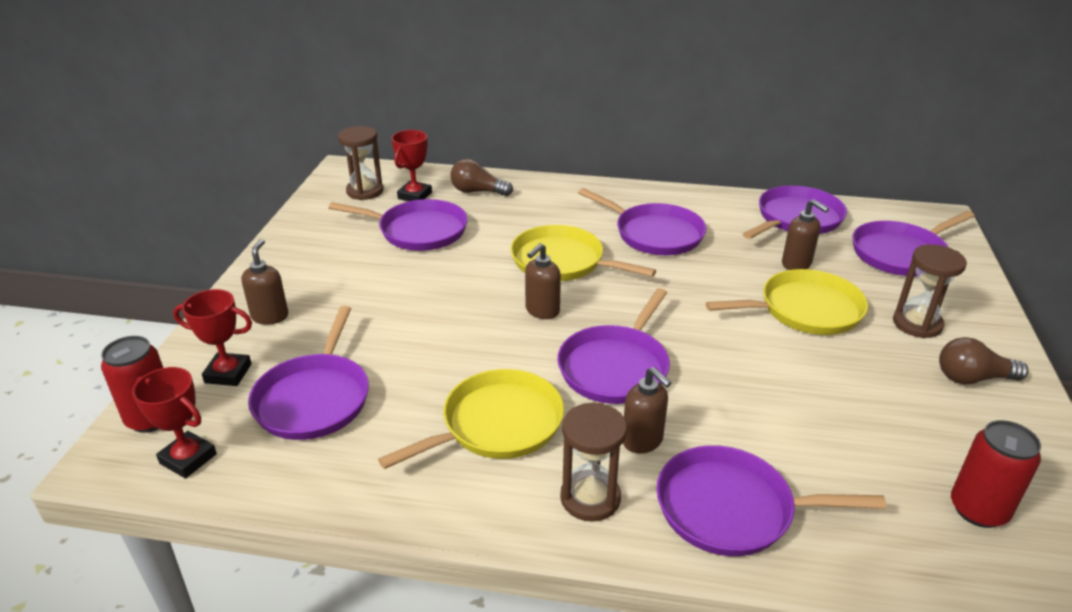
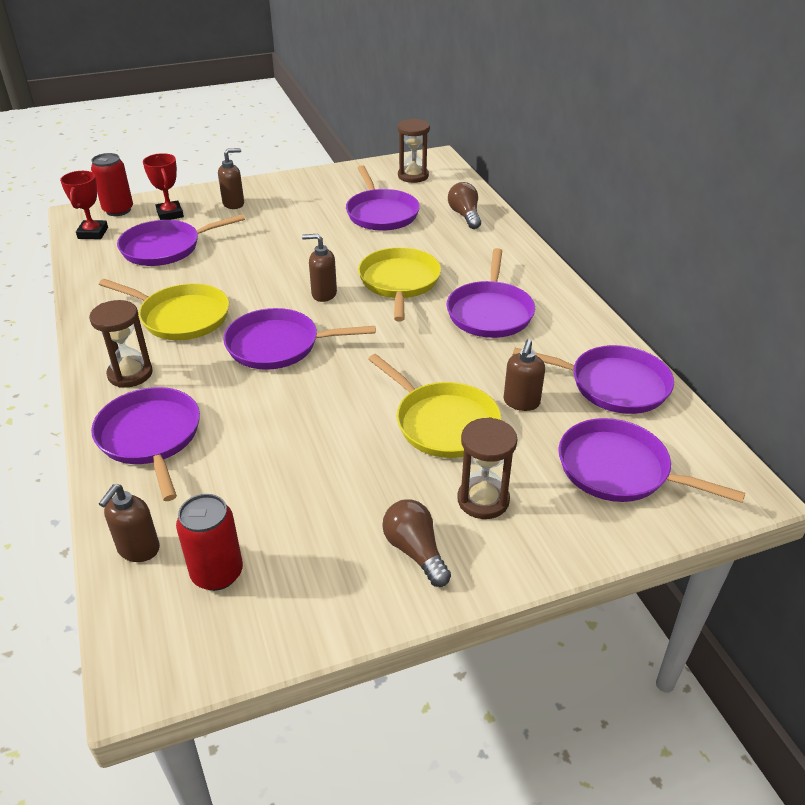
camera: 60 degrees right, 5 degrees up
(415, 195) = (429, 195): red trophy -> none
(642, 441) = (200, 380): brown soap dispenser -> brown soap dispenser (138, 549)

